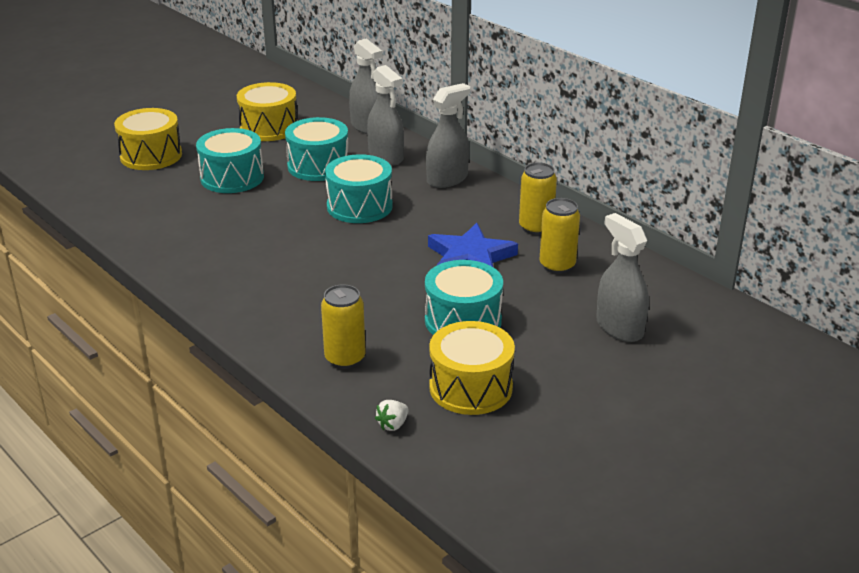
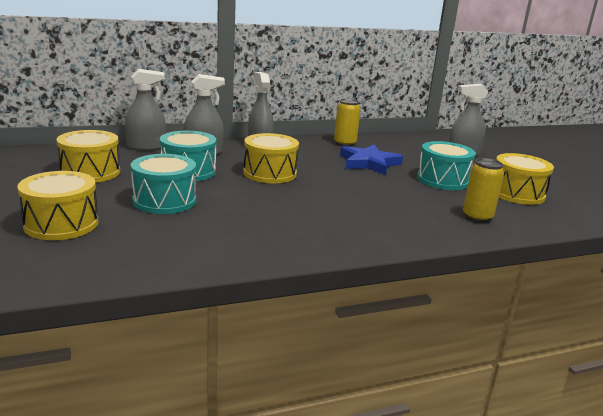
camera: 70 degrees left, 10 degrees down
(359, 206) = (270, 173): turquoise drum -> yellow drum
(393, 425) = (556, 219): white strawberry -> none
(557, 266) = (392, 149): yellow can -> none

